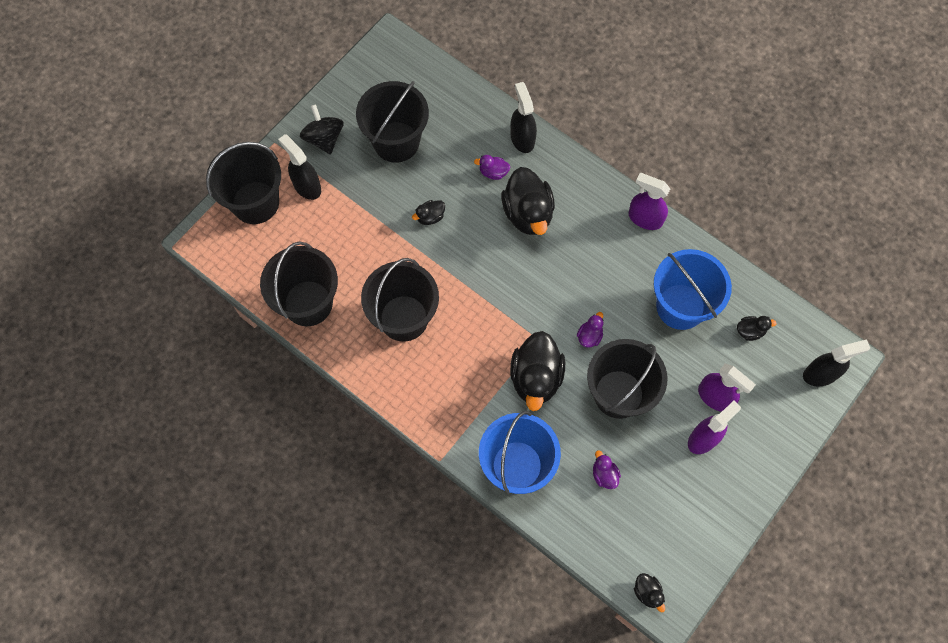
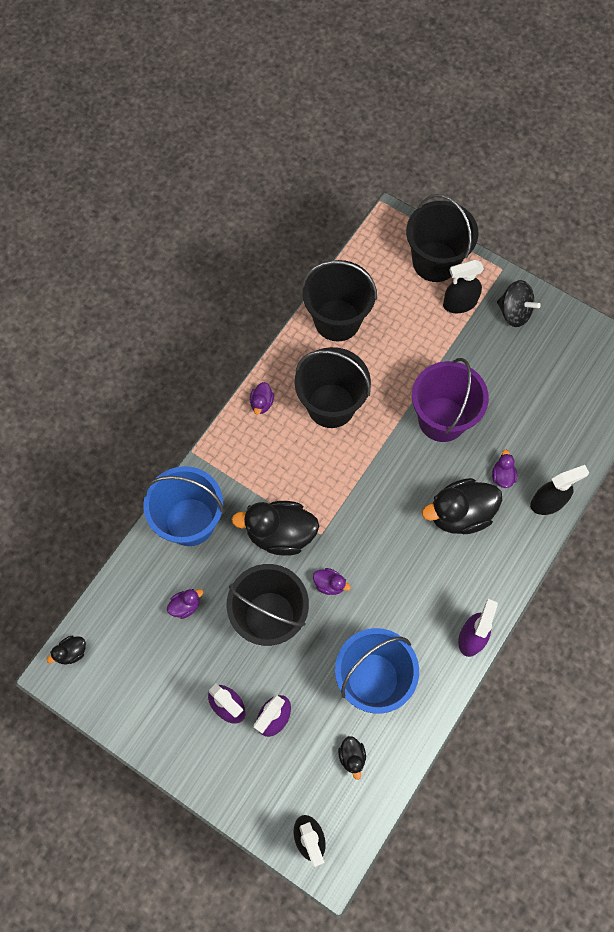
camera: 85 degrees right, 0 degrees up
(307, 186) = (459, 303): black spray bottle -> black spray bottle turned 150 degrees counterclockwise
(324, 138) = (514, 312): black spinning top -> black spinning top turned 60 degrees clockwise
(393, 386) = (261, 403): none -> purple duck
(396, 142) = (522, 379): black bucket -> none
(430, 217) = (442, 419): black duck -> purple bucket

